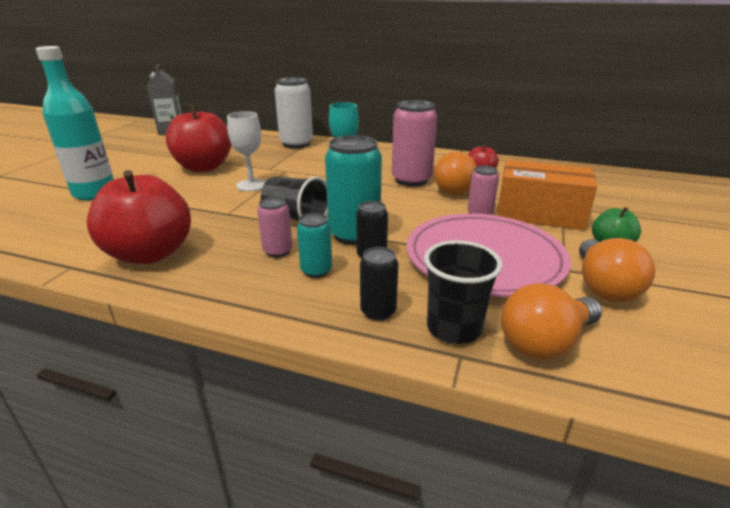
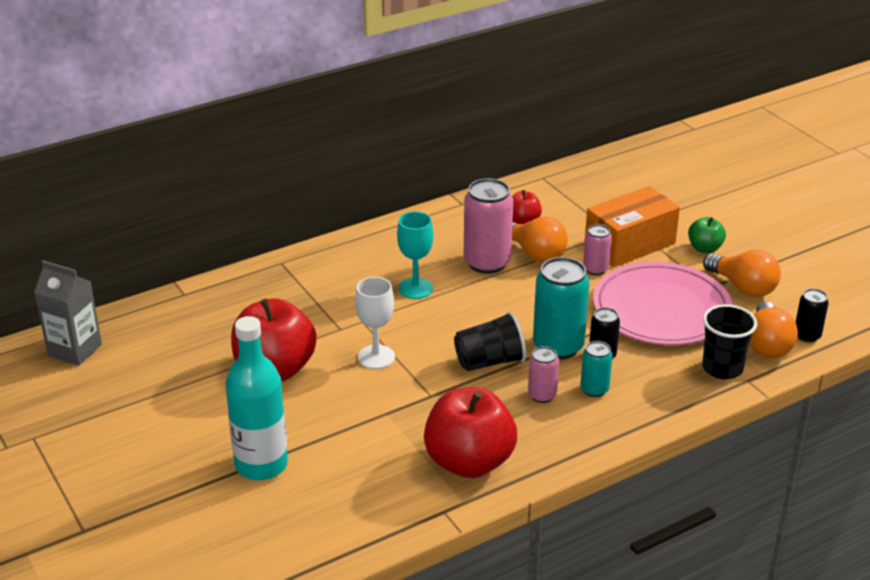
camera: 50 degrees left, 5 degrees up
(296, 144) = (282, 279): white can -> none
(378, 311) = (675, 387): black can -> black can (807, 336)

